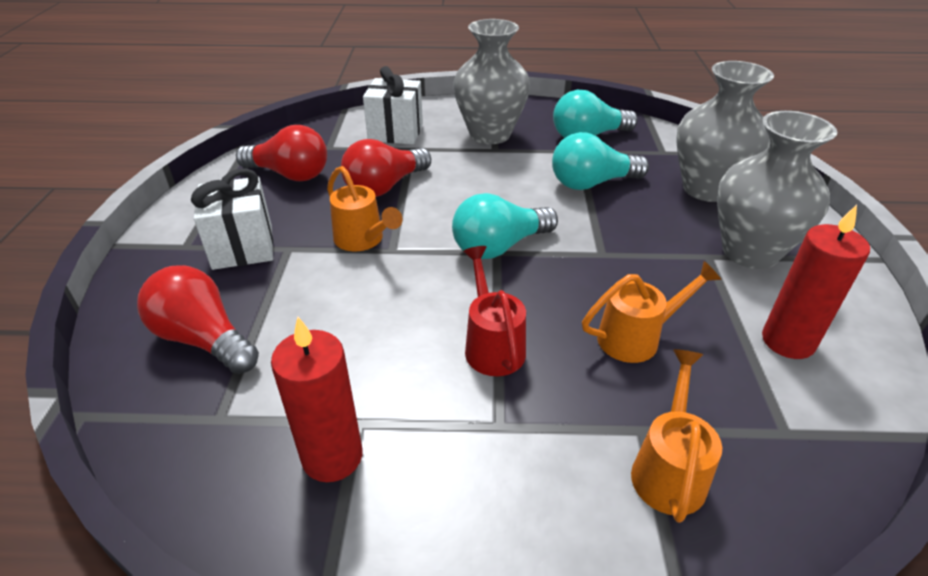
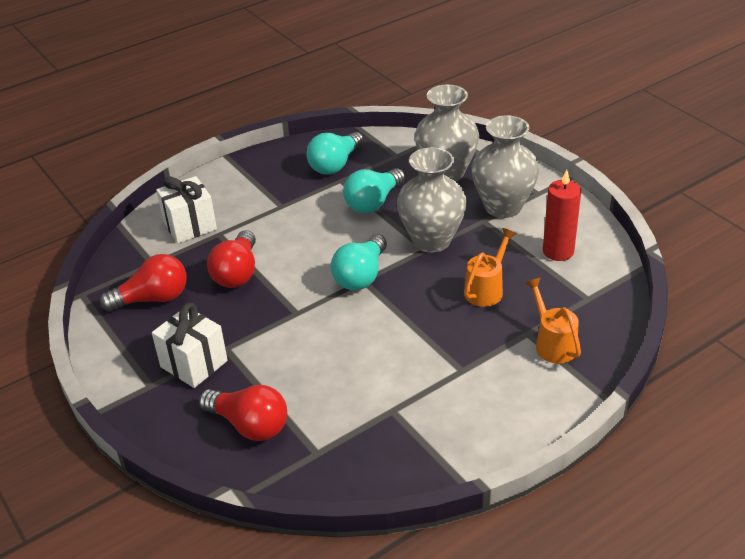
camera: 35 degrees left, 0 degrees up
(203, 339) = (249, 425): red light bulb -> red light bulb turned 150 degrees counterclockwise
(332, 456) = (398, 431): red candle -> none
(362, 240) = (270, 317): orange watering can -> none
(490, 134) = (264, 195): grey vase -> grey vase (431, 240)
(492, 345) = (418, 334): red watering can -> none

